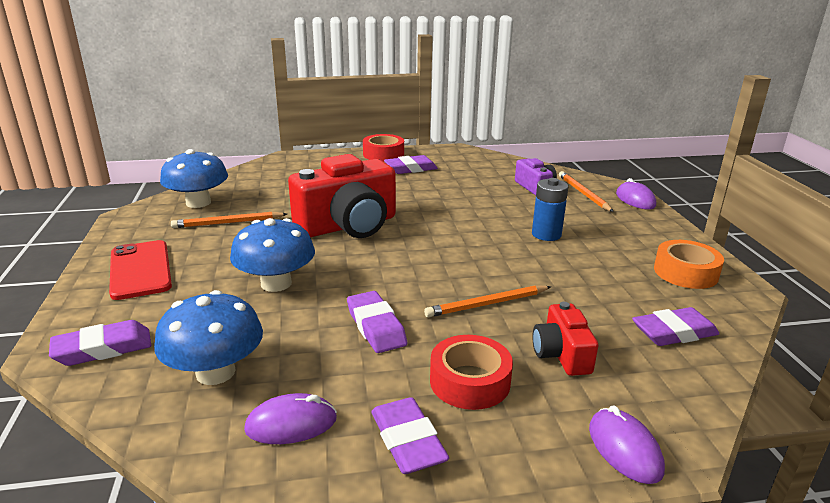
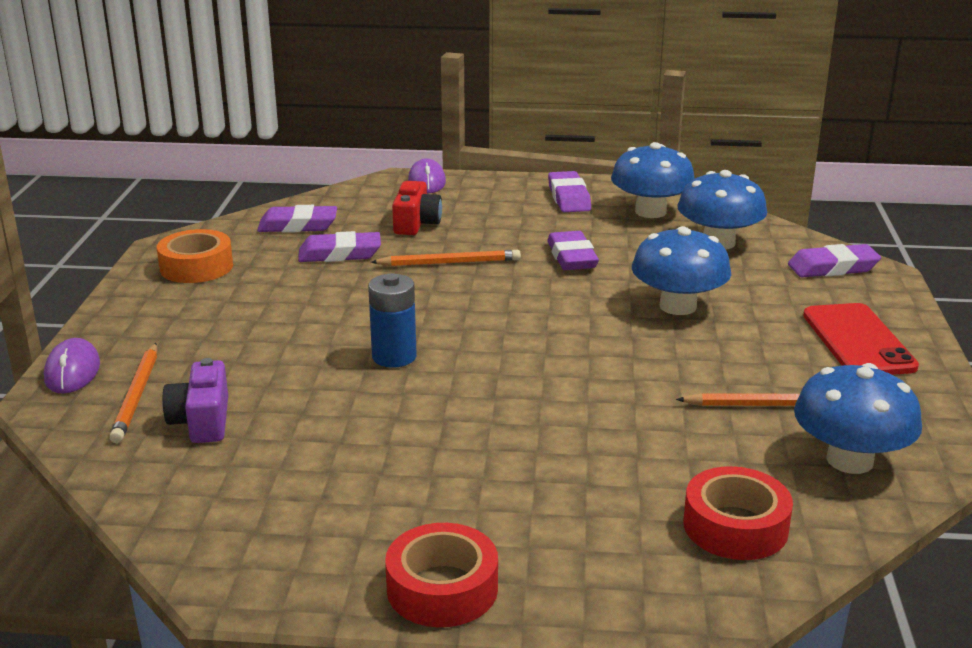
camera: 165 degrees left, 0 degrees up
(291, 424) = (650, 212): purple mouse -> blue mushroom
(348, 225) = (577, 377): red camera -> none
(410, 169) = (405, 513): purple eraser -> purple eraser (340, 254)
(470, 381) = (506, 217): red tape -> red tape (735, 526)
(546, 234) = (296, 329): blue battery -> blue battery (394, 357)

